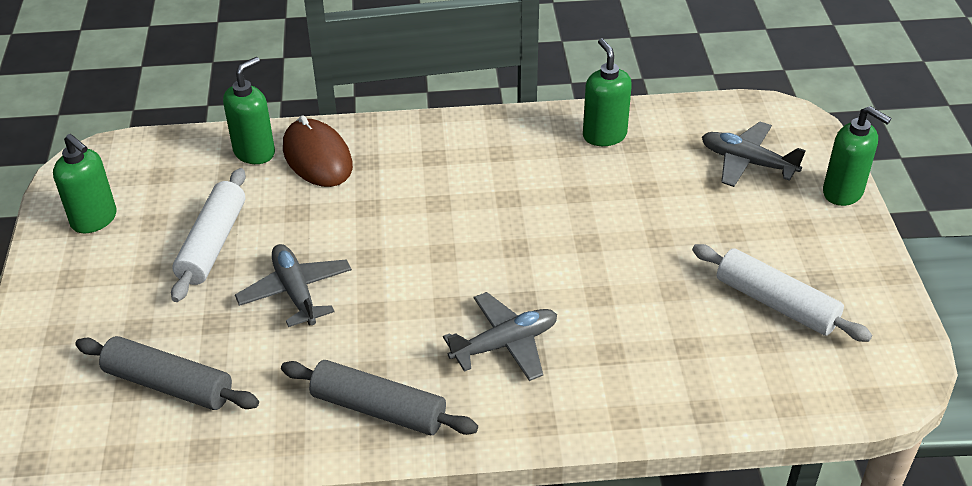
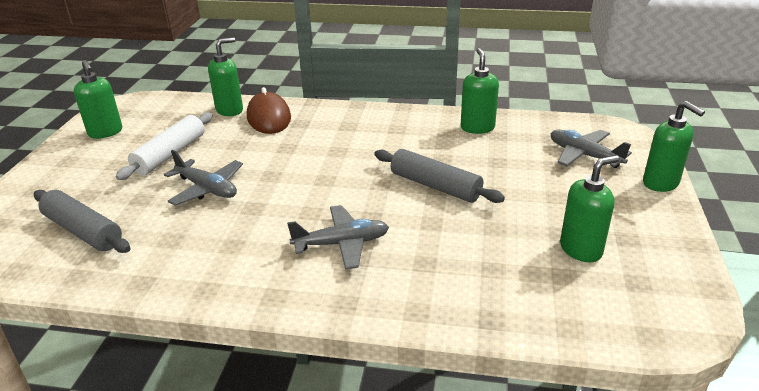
camera: 15 degrees right, 10 degrees down
(296, 292) = (207, 189): grey plane -> grey plane turned 135 degrees clockwise
(379, 408) = (221, 271): grey rolling pin -> grey rolling pin (435, 186)
(776, 303) = (581, 249): white rolling pin -> green soap dispenser

